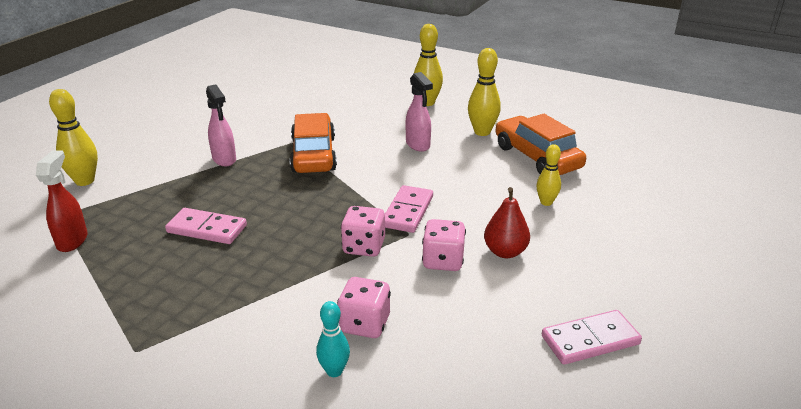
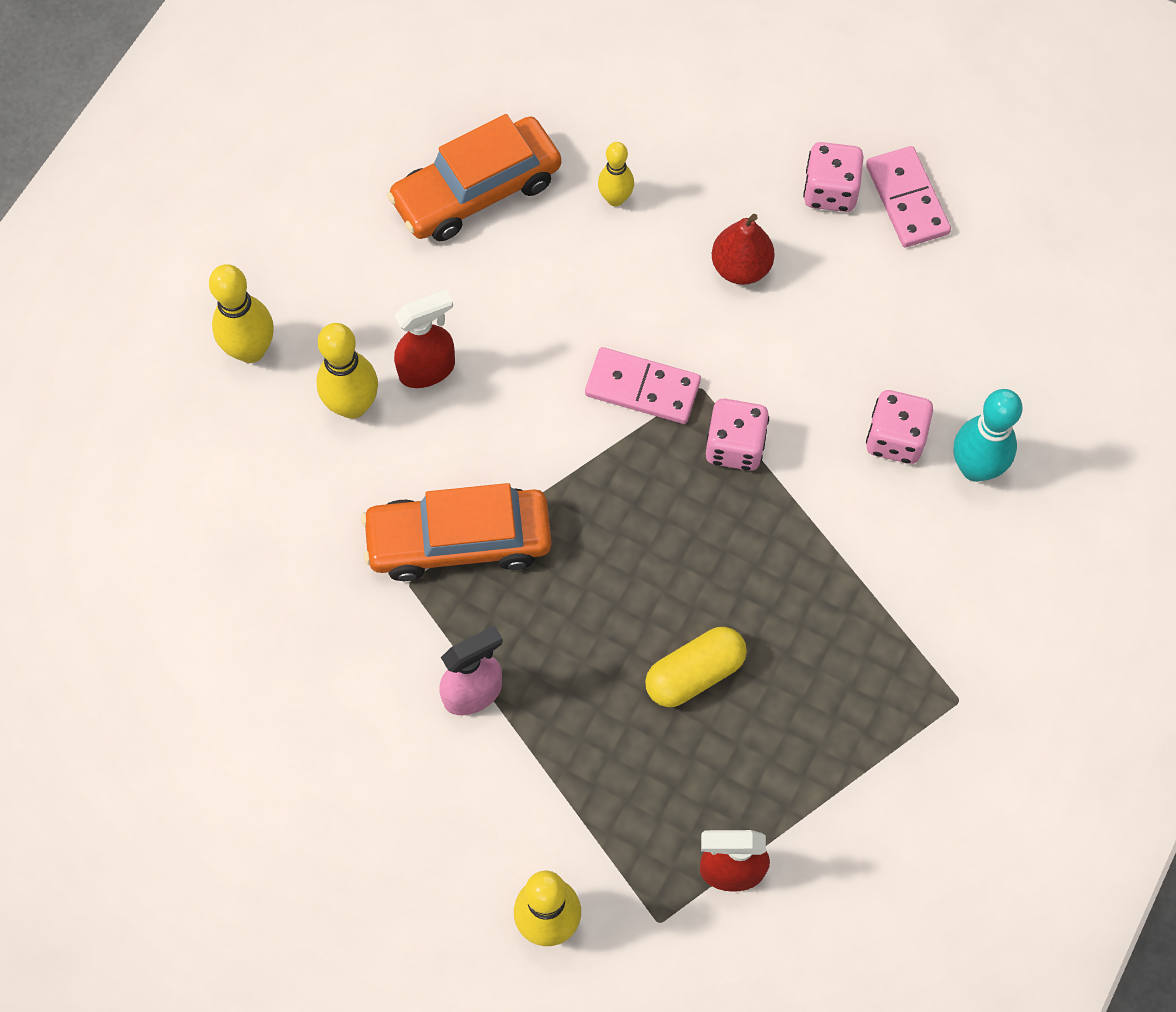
camera: 90 degrees left, 35 degrees up
(207, 229) = (694, 673): pink domino -> yellow capsule
(334, 371) = (975, 468): turquoise bowling pin -> turquoise bowling pin, size x1.59
(418, 145) = (428, 369): pink spray bottle -> red spray bottle
(443, 261) = (764, 345): pink dice -> pink dice (830, 191)
(482, 132) = (382, 264): yellow bowling pin -> yellow bowling pin (352, 405)

